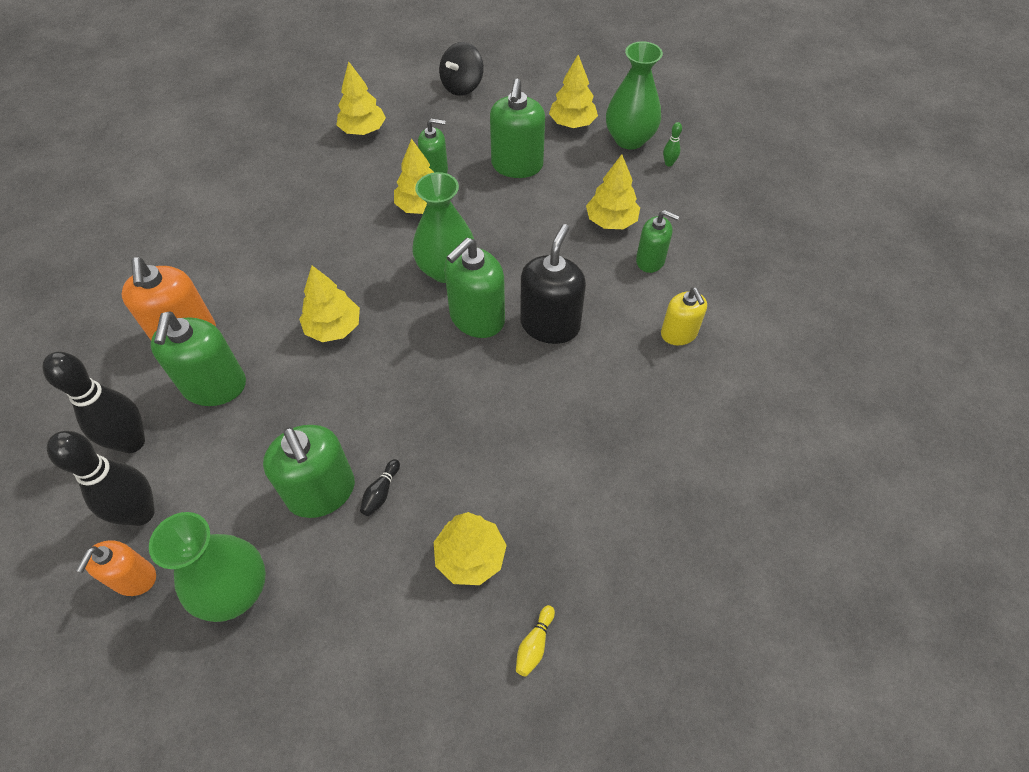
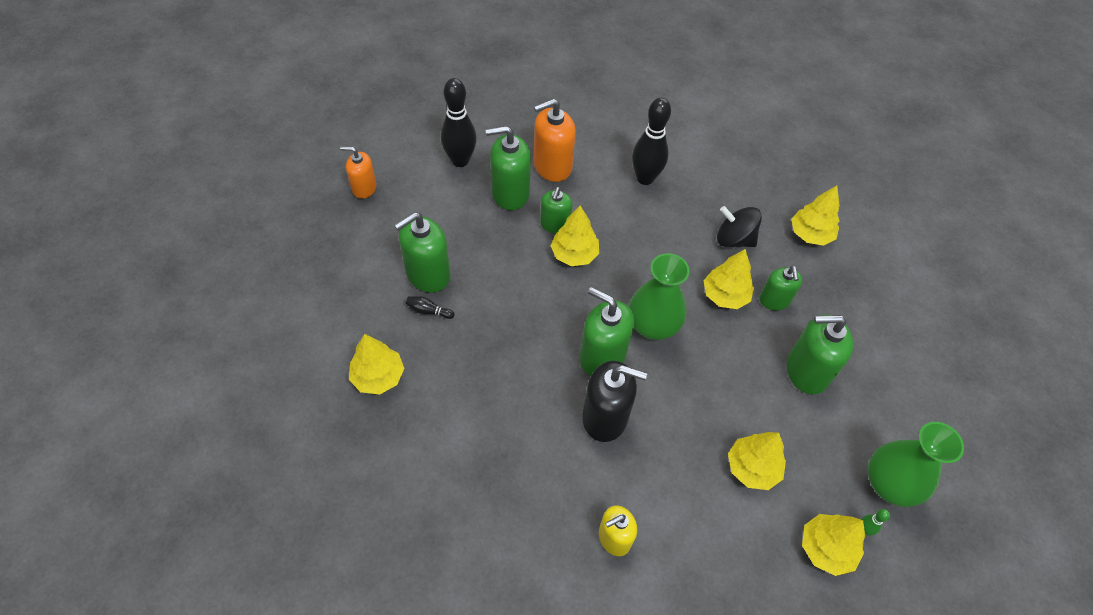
camera: 80 degrees right, 0 degrees up
(141, 513) = (408, 179): black bowling pin -> black bowling pin (645, 178)
(235, 590) = (355, 240): green vase -> none
(462, 86) = (910, 308): black spinning top -> black spinning top (734, 239)
(534, 644) = (310, 426): yellow bowling pin -> none
(572, 123) = (892, 421): yellow tree -> yellow tree (826, 548)
(650, 260) = (706, 509): green soap dispenser -> green soap dispenser (555, 224)

